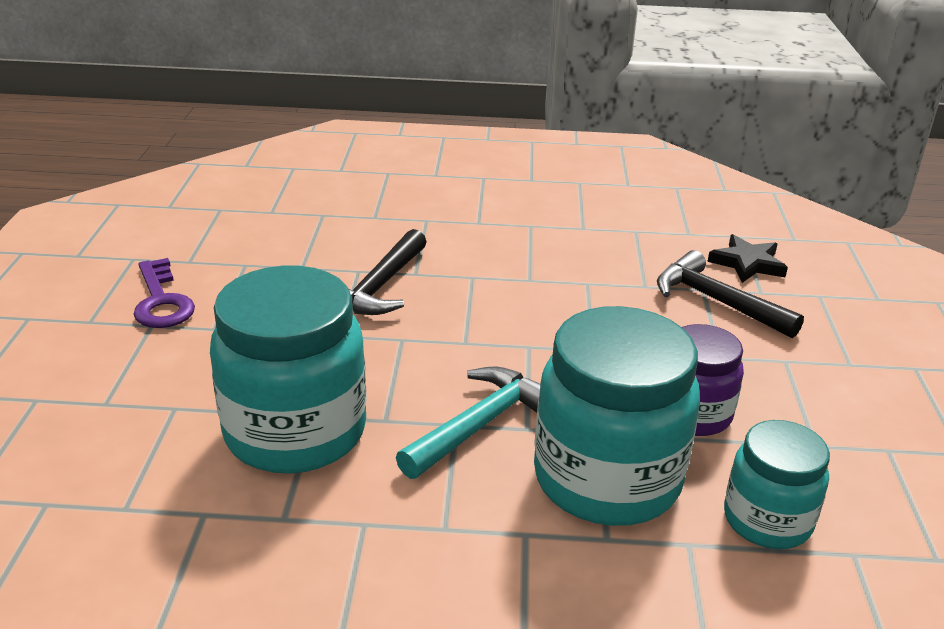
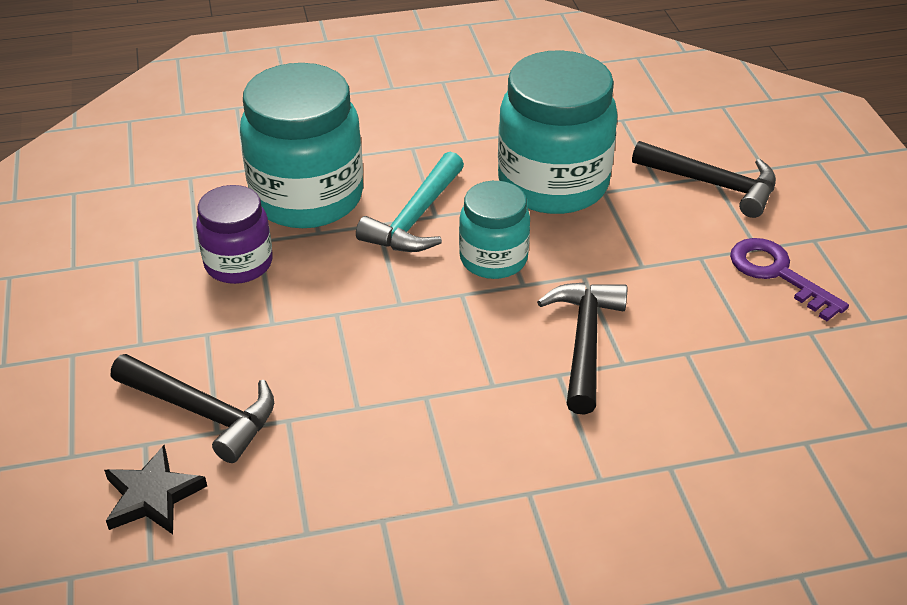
camera: 165 degrees right, 10 degrees up
(117, 393) = (712, 184): none -> black hammer
(767, 520) = (189, 193): turquoise jar -> turquoise jar (493, 259)

